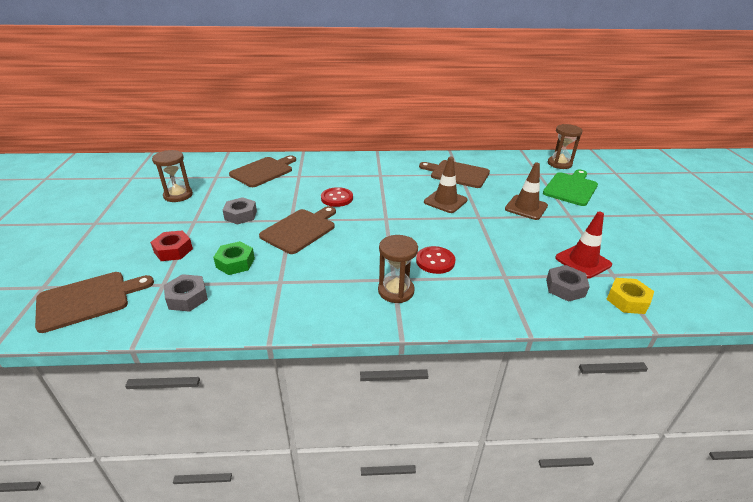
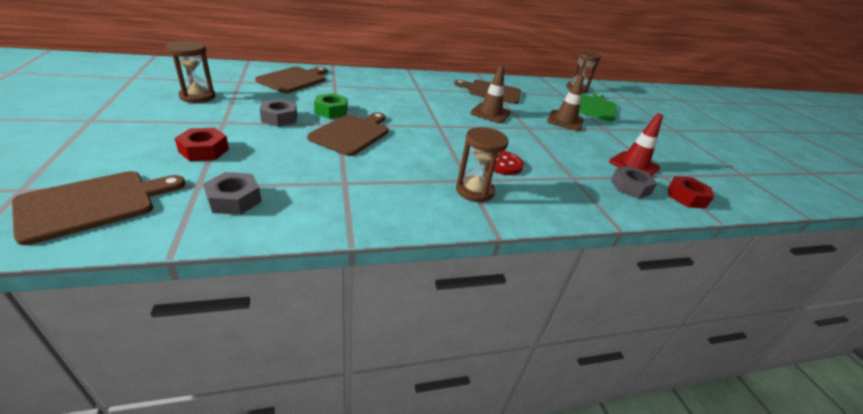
camera: 15 degrees left, 0 degrees up
(235, 263) = (286, 164): green nut -> green nut (331, 111)
(337, 198) = (382, 106): red button -> none
(627, 300) = (686, 197): yellow nut -> red nut

